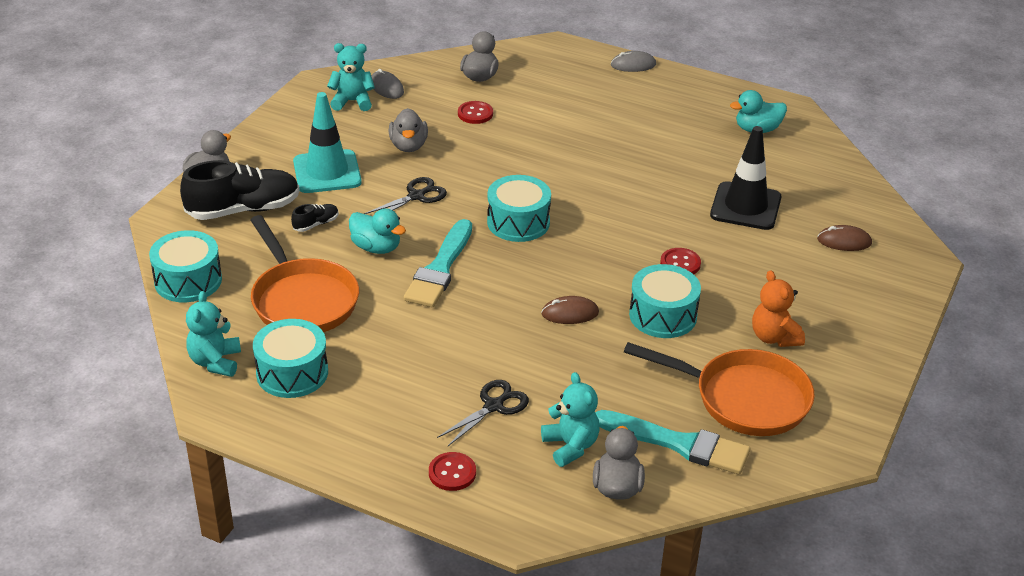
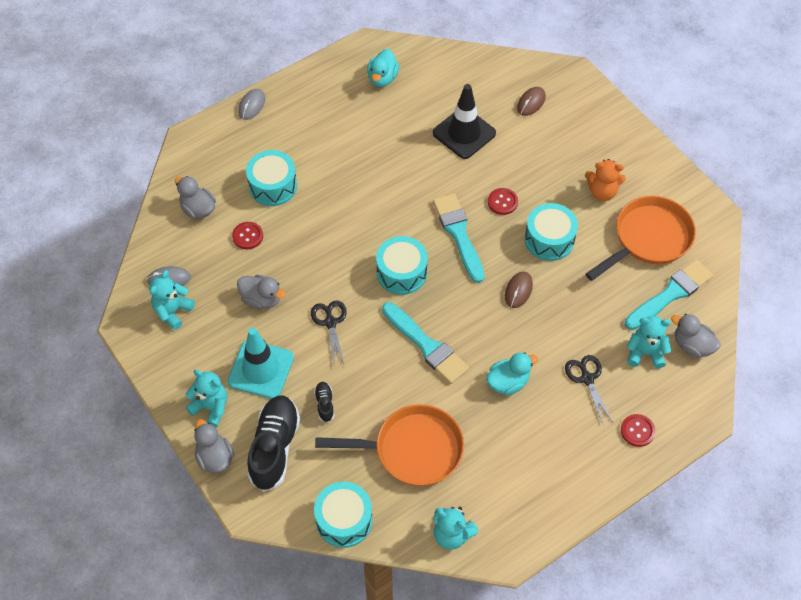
camera: 60 degrees left, 20 degrees up
(262, 157) = (211, 407): none -> turquoise teddy bear
(292, 373) = (490, 488): turquoise drum -> turquoise drum (273, 186)
(376, 247) = (378, 375): turquoise duck -> turquoise duck (508, 382)
(605, 245) = (458, 234): none -> turquoise brush

